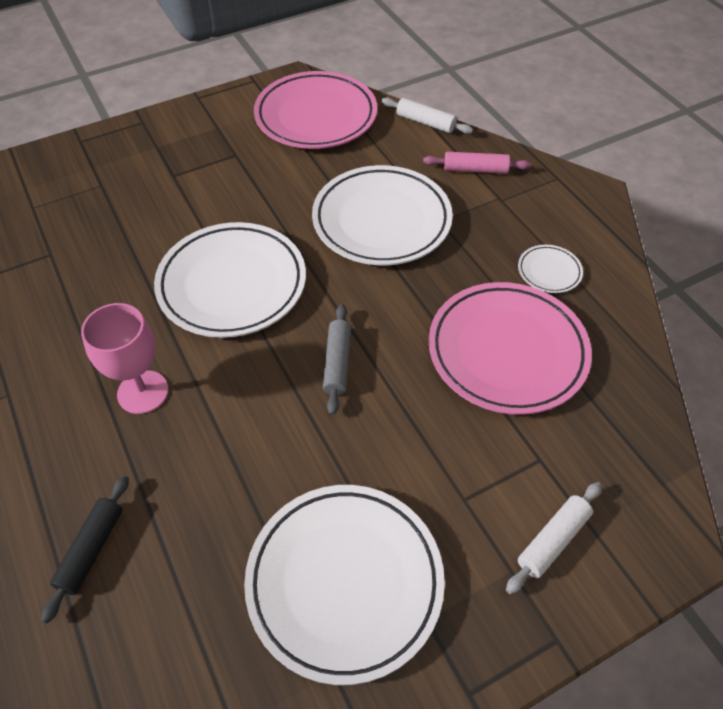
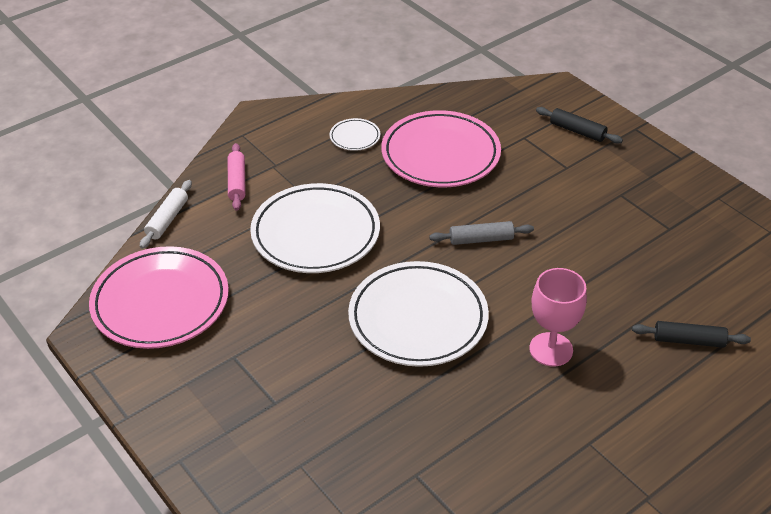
camera: 100 degrees left, 10 degrees down
(344, 582) = (646, 212): white plate -> none
(552, 540) = (577, 131): white rolling pin -> black rolling pin

